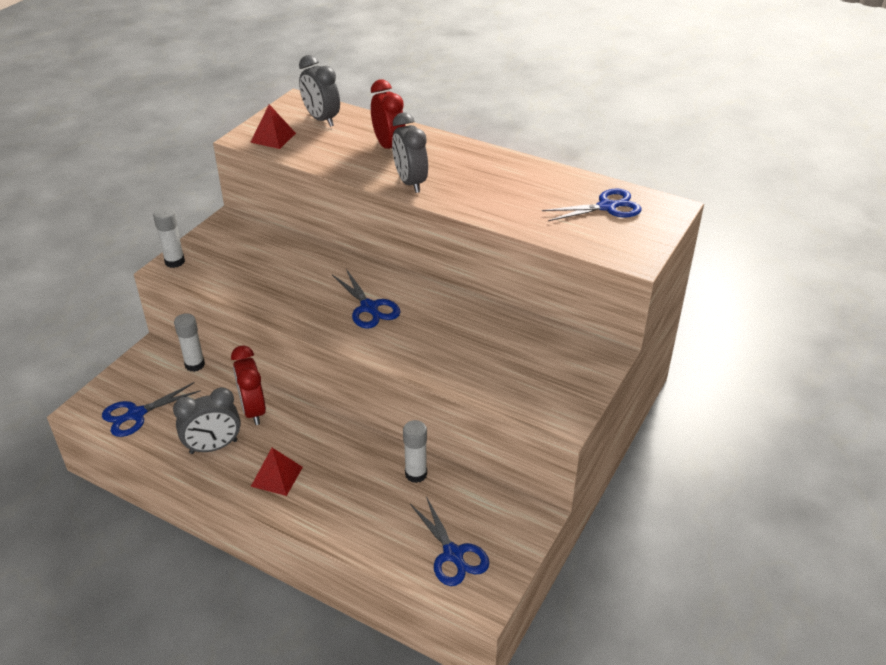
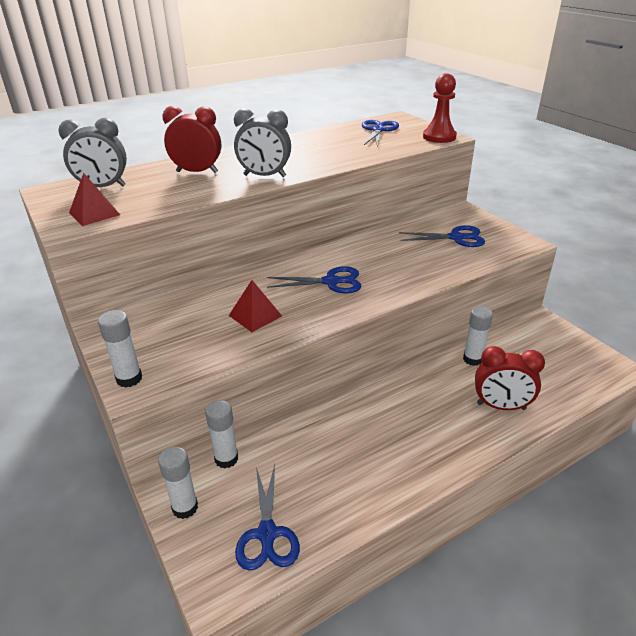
camera: 60 degrees left, 5 degrees down
(141, 365) = (185, 507): none -> white glue stick
(213, 447) = (365, 477): grey clock -> none
(253, 410) = (331, 432): red clock -> red clock (501, 406)
(276, 476) = (433, 442): red pyramid -> red pyramid (255, 316)
(453, 554) = (567, 367): blue scissors -> blue scissors (456, 238)
(628, 254) = (439, 137): none -> red pawn

